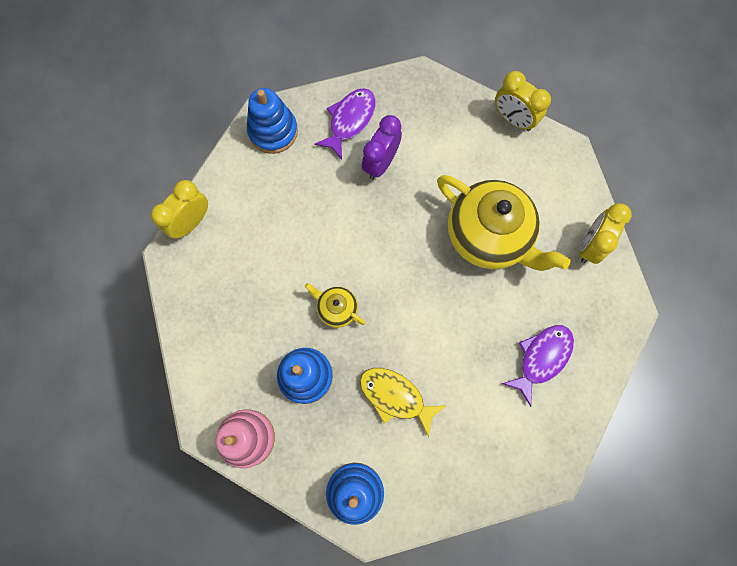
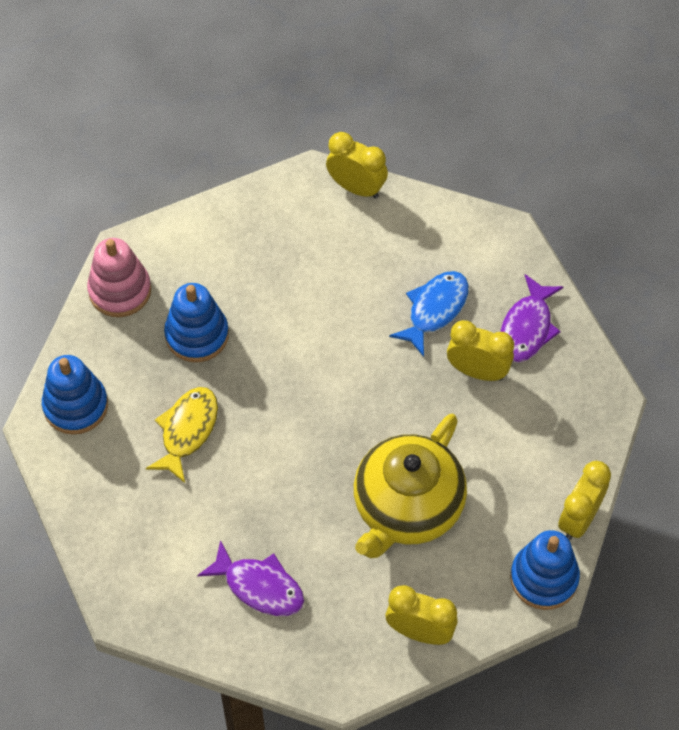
camera: 80 degrees right, 15 degrees down
(273, 131) = (491, 248): blue stacking toy -> blue stacking toy (544, 578)
(320, 183) = (435, 310): none -> blue fish
(336, 309) = (281, 353): yellow teapot -> none
(350, 120) = (527, 328): purple fish -> purple fish turned 90 degrees clockwise
(380, 163) = (477, 371): purple clock -> yellow clock

